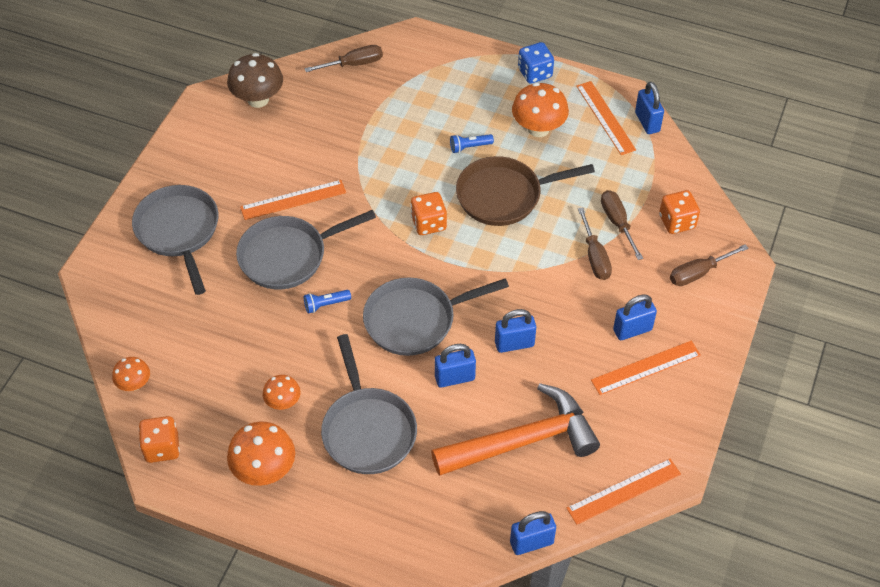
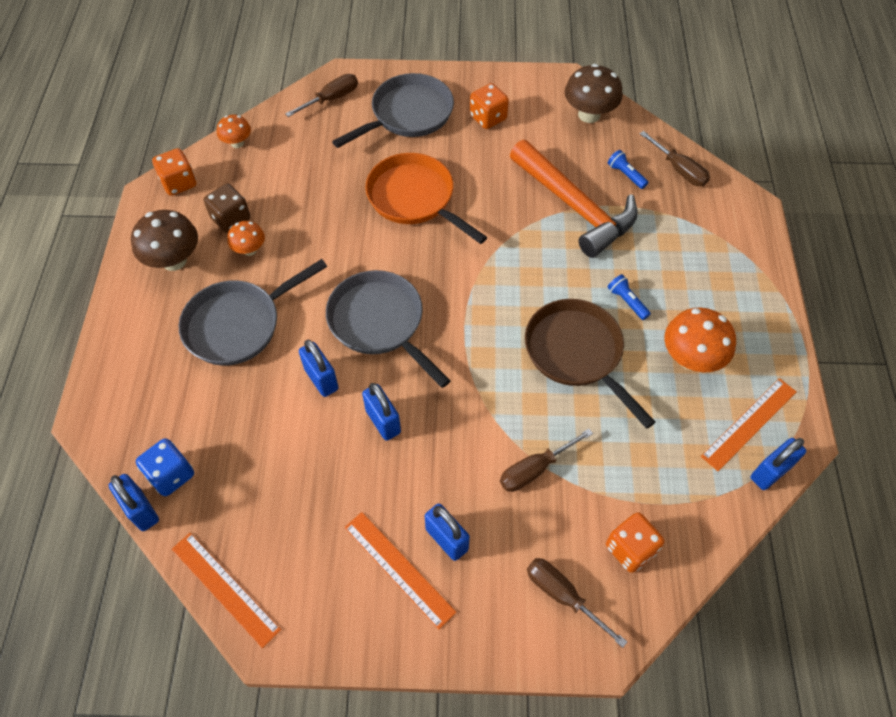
camera: 70 degrees right, 5 degrees up
(235, 410) = (231, 219): none -> brown dice
(264, 470) = (174, 260): orange mushroom -> brown mushroom
(288, 256) = (415, 199): grey pan -> orange pan
(293, 200) = (482, 180): orange ruler -> none
(326, 305) = (370, 245): blue flashlight -> blue flashlight (625, 175)
(428, 223) = (506, 296): orange dice -> orange dice (488, 118)
(523, 441) = (263, 465): orange hammer -> orange hammer (575, 207)
(535, 73) = (771, 331): blue dice -> blue dice (171, 475)
(617, 223) = (595, 481): brown screwdriver -> brown screwdriver (331, 99)

